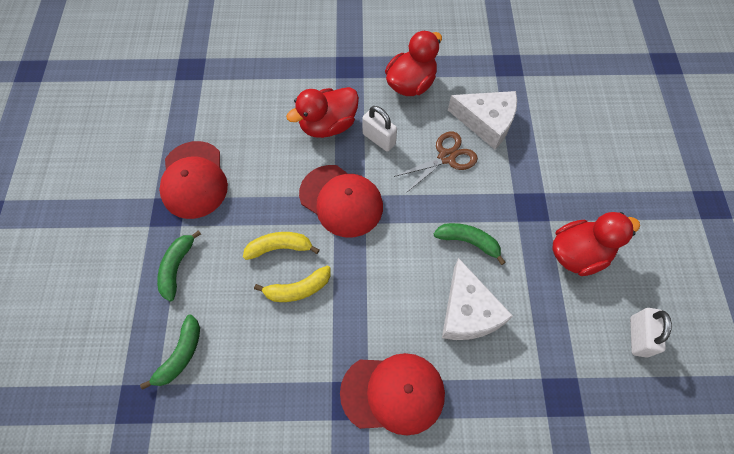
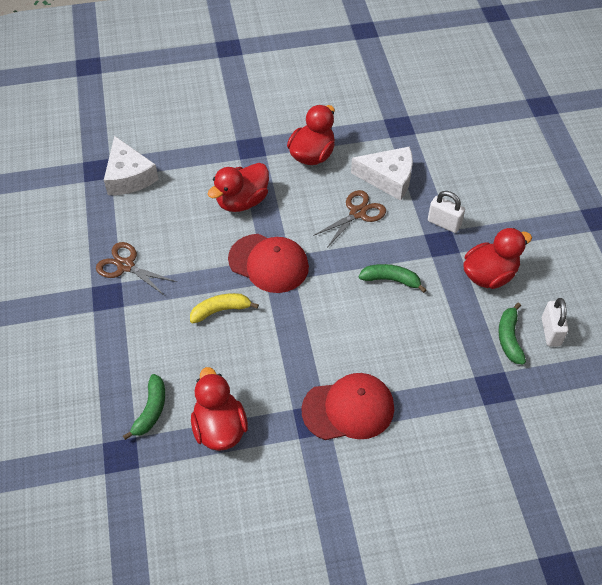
camera: 10 degrees left, 10 degrees down
(177, 267) = (129, 341): green banana -> green banana (509, 338)
(194, 180) = (126, 266): red cap -> brown scissors
(248, 390) = (219, 428): none -> red duck
(298, 289) = (245, 341): yellow banana -> none
(379, 139) = (292, 206): white padlock -> white padlock (444, 223)
(468, 312) = (401, 335): white cheese -> white cheese (129, 176)

